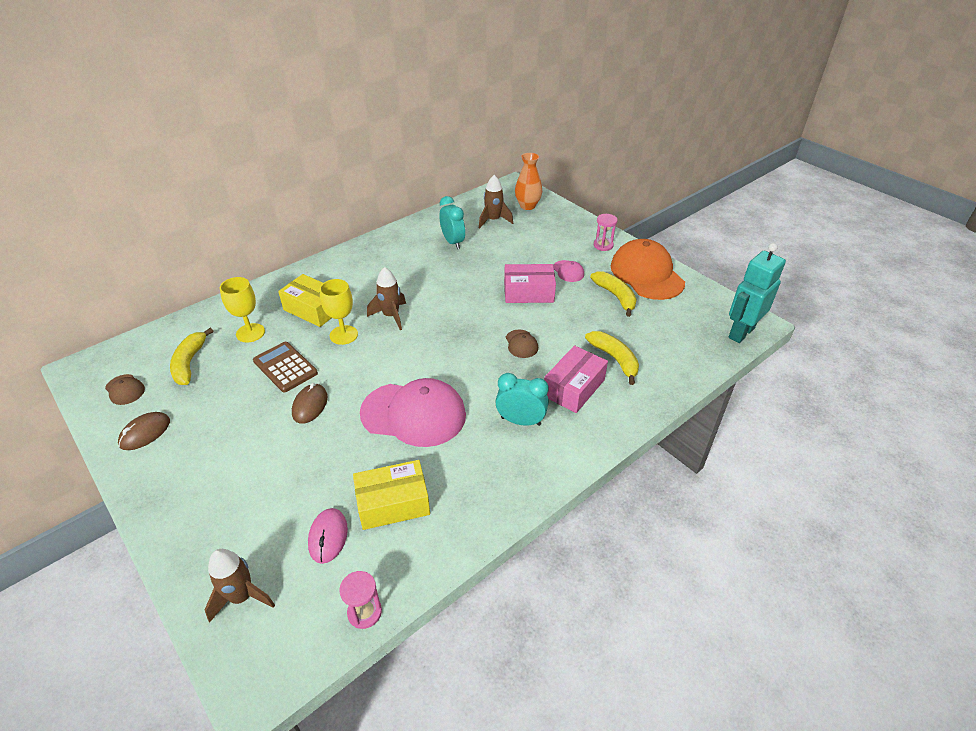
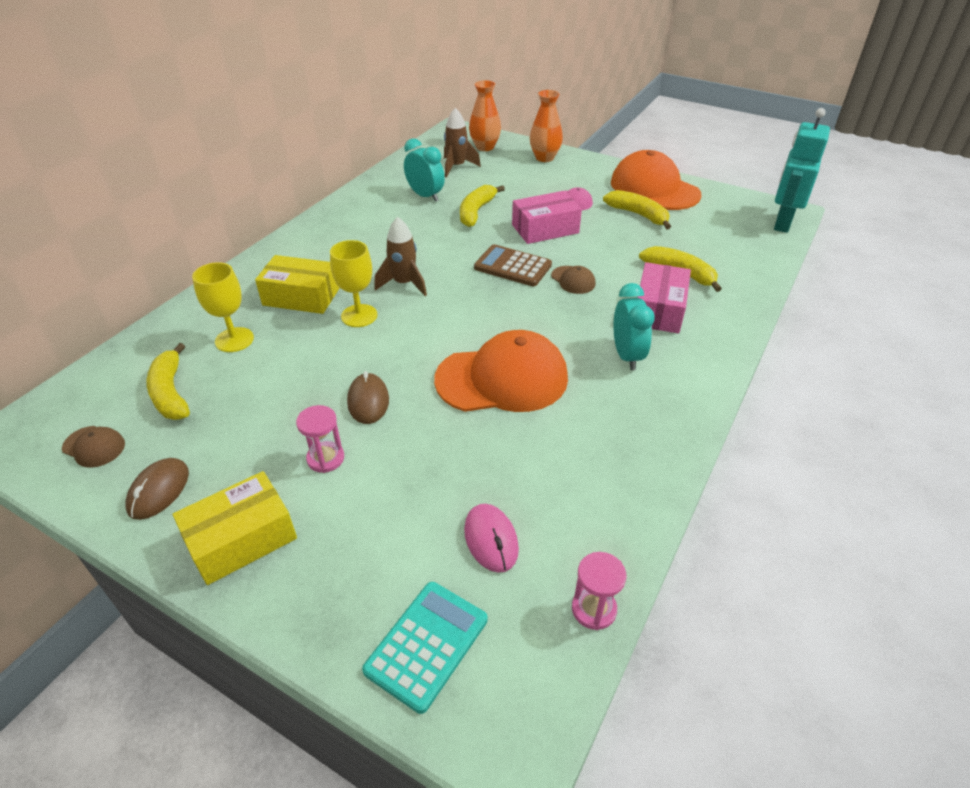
camera: 20 degrees left, 0 degrees up
(242, 597) = (427, 645): brown rocket -> turquoise calculator
(285, 367) = (307, 367): brown calculator -> brown calculator (512, 266)
(393, 503) = (544, 479): yellow box -> yellow box (241, 539)
(414, 414) = (502, 379): pink cap -> orange cap
(483, 265) = (476, 212): none -> yellow banana
(521, 421) = (627, 355): turquoise clock -> turquoise clock turned 90 degrees clockwise
(571, 225) = (544, 158): none -> orange vase
(603, 245) = (591, 170): pink hourglass -> pink hourglass (325, 458)

